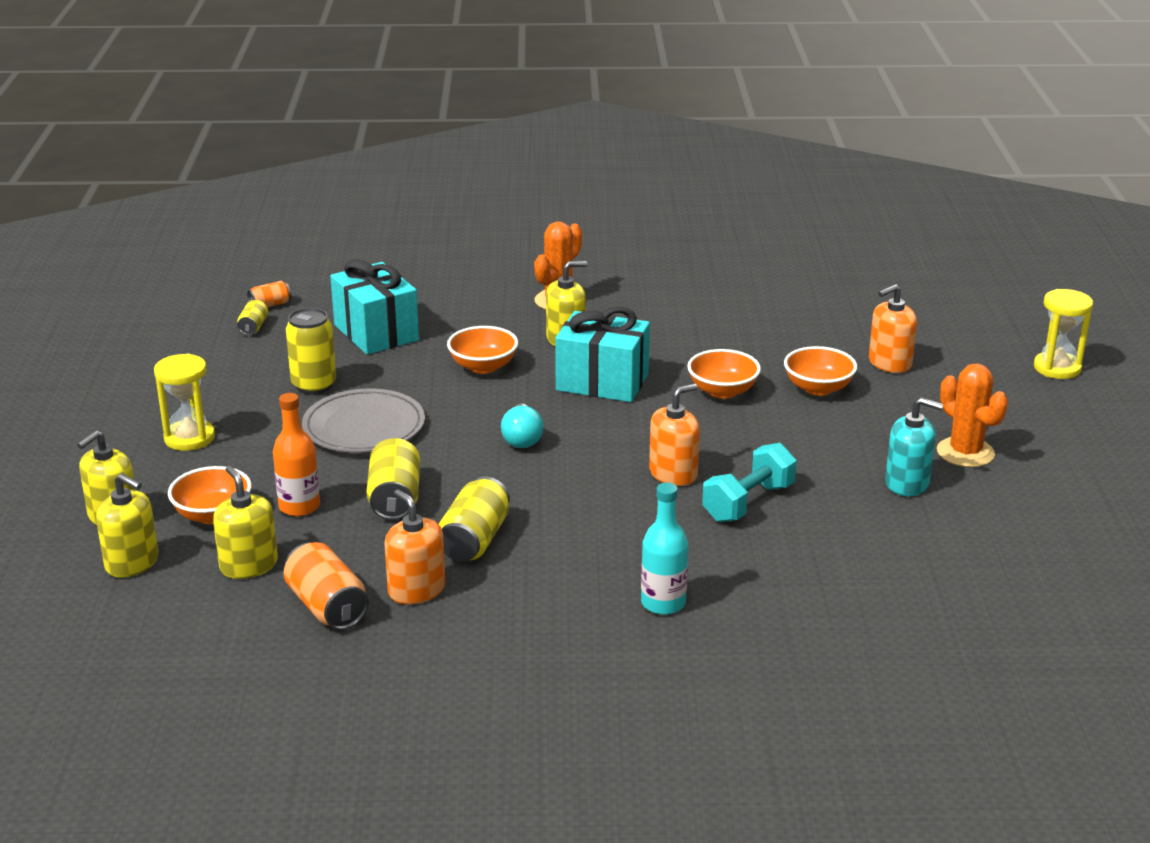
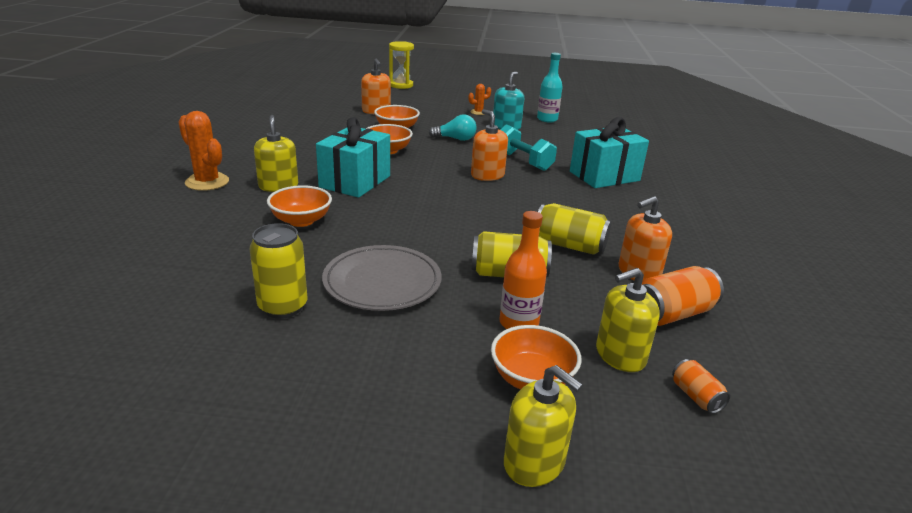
camera: 85 degrees left, 0 degrees up
(132, 563) = (629, 441): yellow soap dispenser -> none
(189, 438) = (362, 399): yellow hourglass -> none
(253, 327) = (101, 346): yellow can -> none
(270, 305) = (49, 332): orange can -> orange can (696, 396)
(376, 332) = (191, 266): turquoise gift -> turquoise gift (604, 176)
(522, 438) = (427, 216): turquoise light bulb -> turquoise light bulb (455, 139)
(663, 603) = (632, 195): turquoise bottle -> turquoise bottle (547, 119)
(965, 452) = (478, 112): orange cactus -> orange cactus, size x0.55

